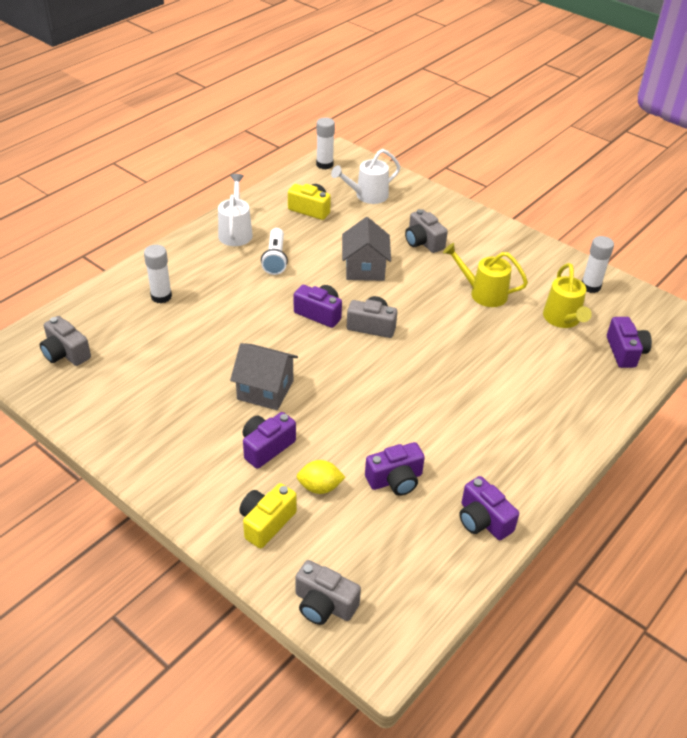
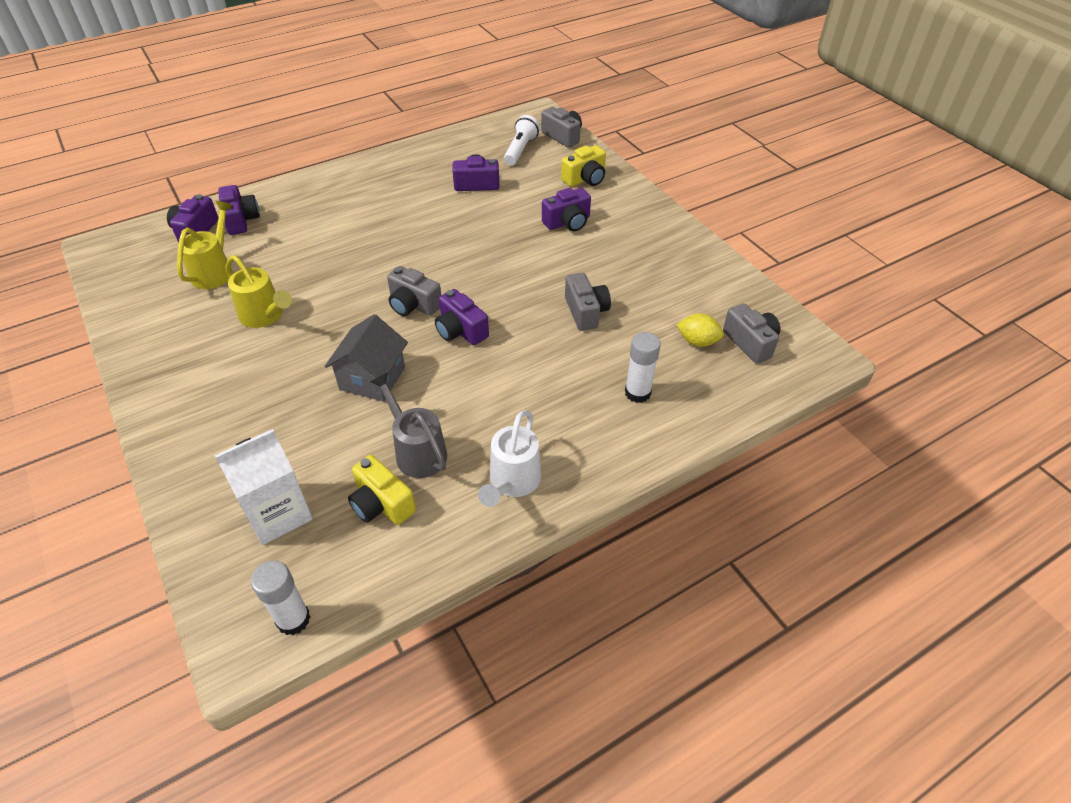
camera: 160 degrees left, 5 degrees up
(265, 390) = (551, 265): grey house -> none
(275, 259) = (476, 419): white flashlight -> white flashlight (520, 150)
(306, 236) = (416, 451): none -> grey watering can
(320, 487) = (536, 190): yellow lemon -> yellow lemon (697, 341)
(367, 196) = (278, 513): white watering can -> white carton
(423, 242) = (269, 403): grey camera -> grey camera (586, 312)
(483, 520) = (431, 153): purple camera -> purple camera (241, 220)
(590, 286) = (142, 299): white glue stick -> none

